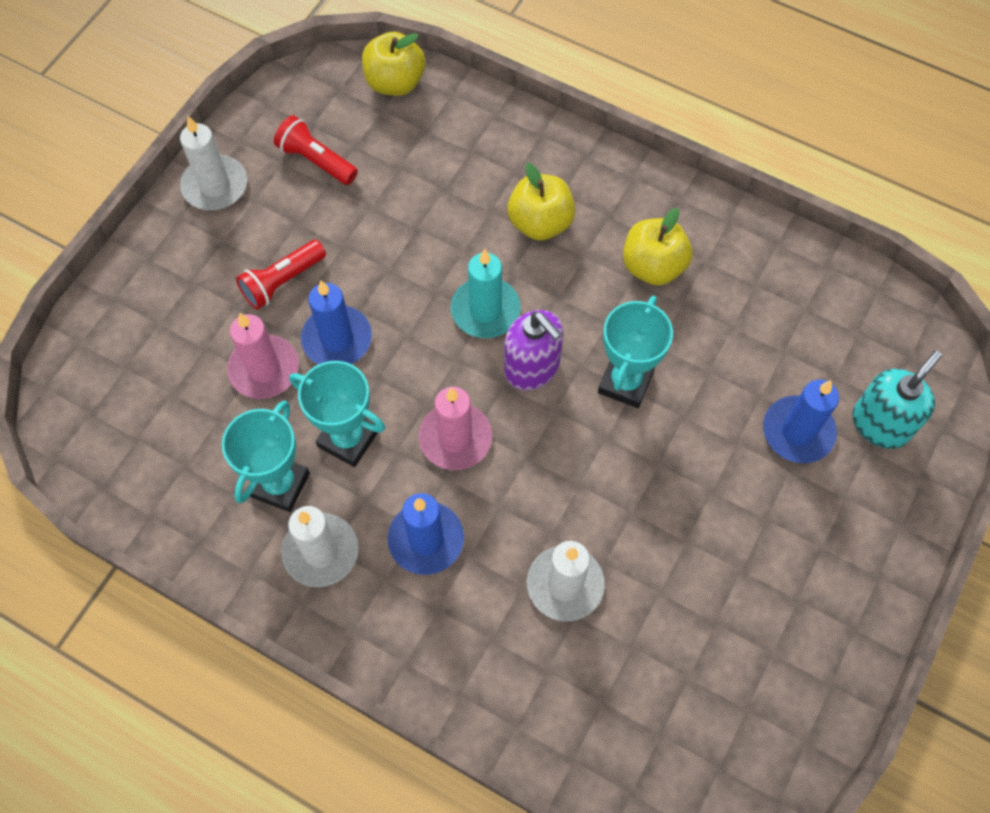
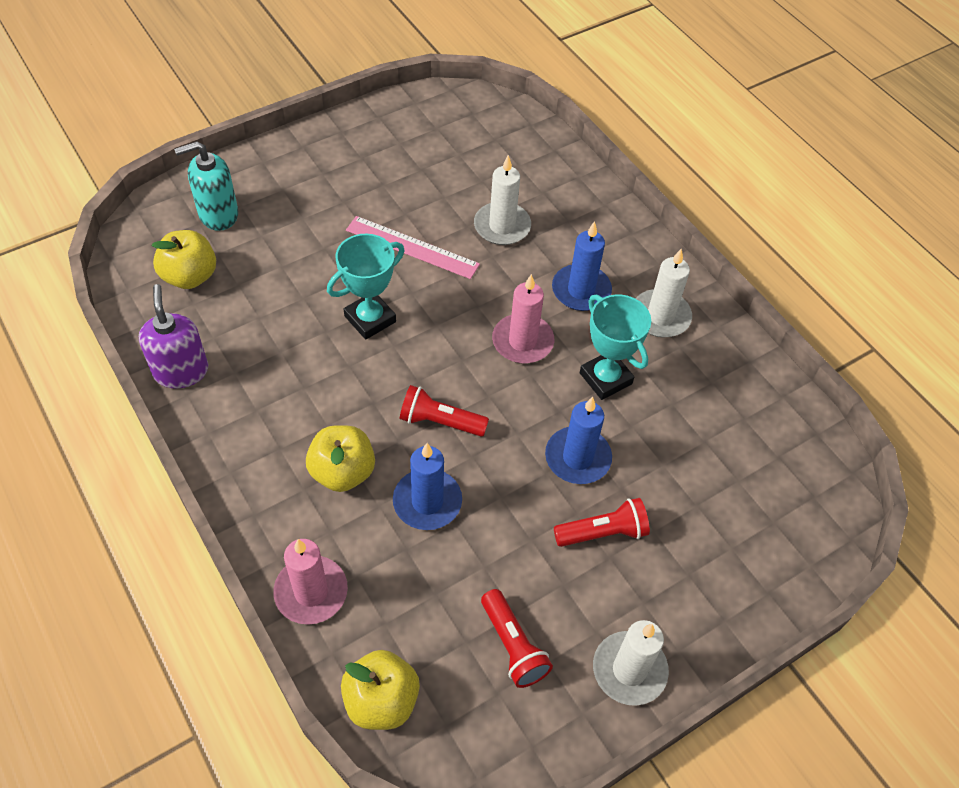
camera: 155 degrees left, 10 degrees down
(264, 369) = (651, 462): pink candle -> pink candle (311, 592)
(280, 484) = (673, 371): turquoise trophy -> none
(485, 310) = (440, 421): turquoise candle -> red flashlight
(532, 368) = (432, 361): purple soap dispenser -> purple soap dispenser (181, 371)
(645, 496) = (412, 247): none -> pink ruler
(653, 266) = (279, 389): yellow apple -> yellow apple (190, 276)
(798, 431) = (277, 235): blue candle -> blue candle (427, 502)

